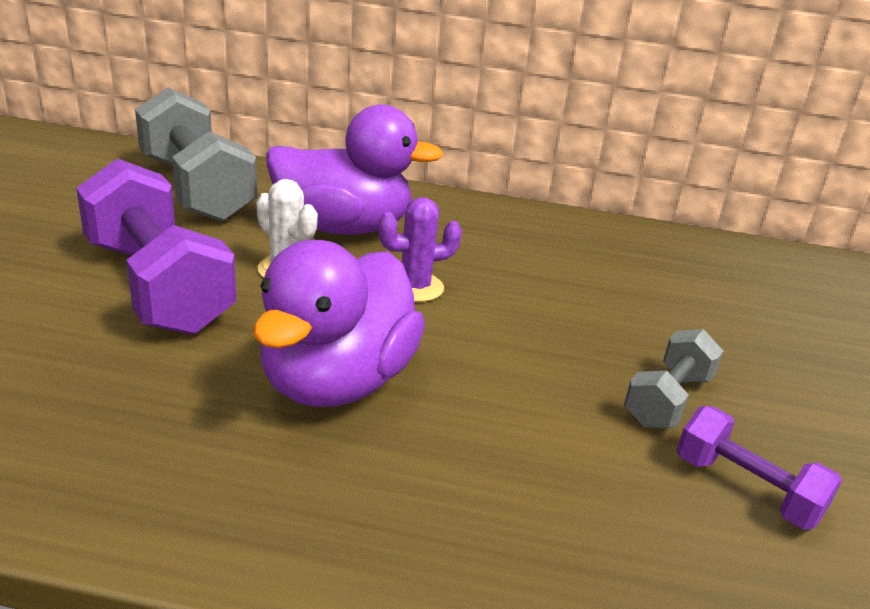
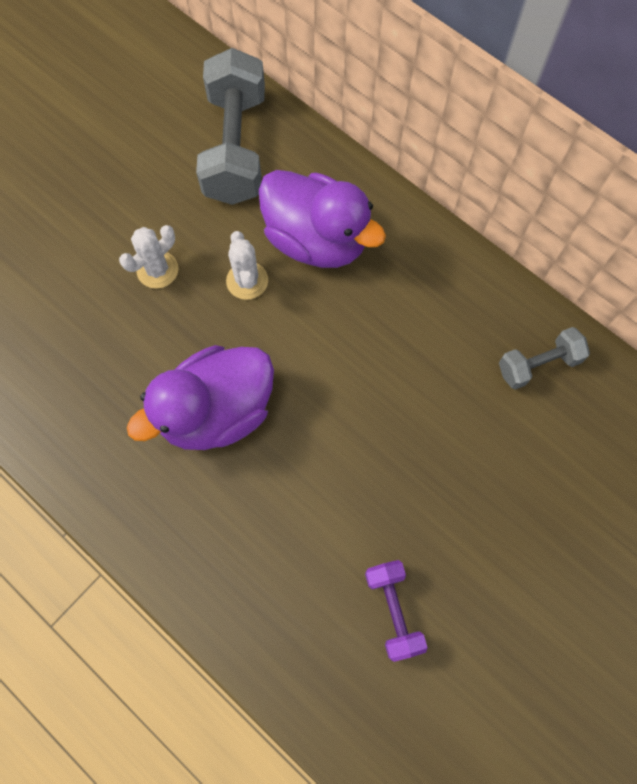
camera: 35 degrees right, 40 degrees up
(157, 286) = (157, 270): purple dumbbell -> white cactus
(415, 287) = (323, 336): purple cactus -> none
(667, 400) = (410, 521): grey dumbbell -> grey dumbbell (538, 365)

